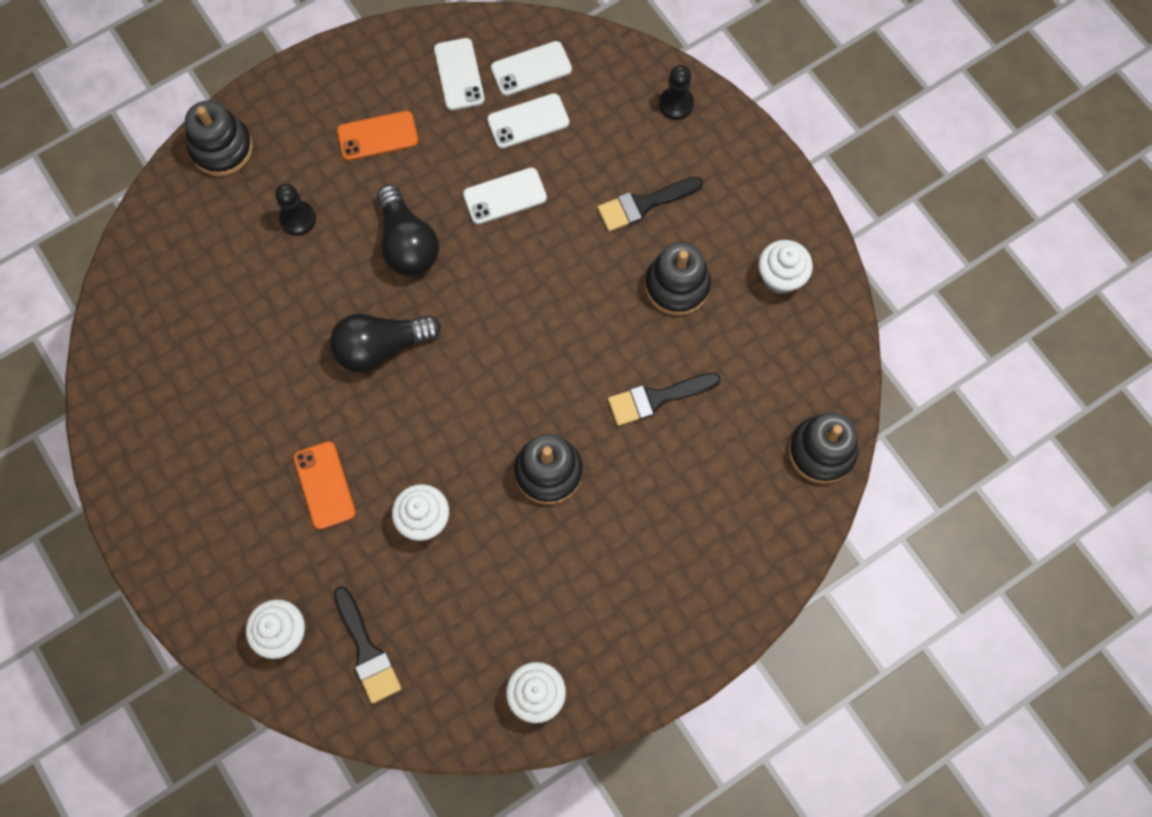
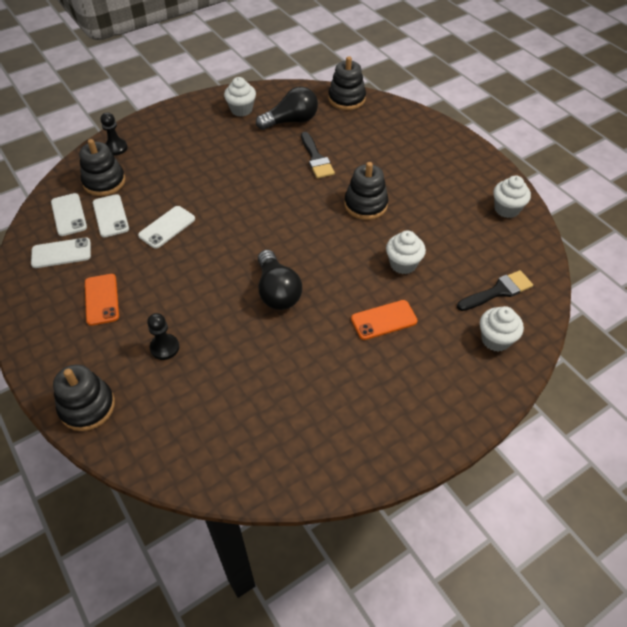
camera: 90 degrees left, 20 degrees down
(407, 243) = (196, 279): black light bulb -> black light bulb (291, 121)
(505, 196) = (167, 227): white phone -> white phone turned 60 degrees clockwise
(644, 204) = (185, 162): black brush -> none
(677, 286) = (243, 149): black stacking toy -> black stacking toy (104, 182)

